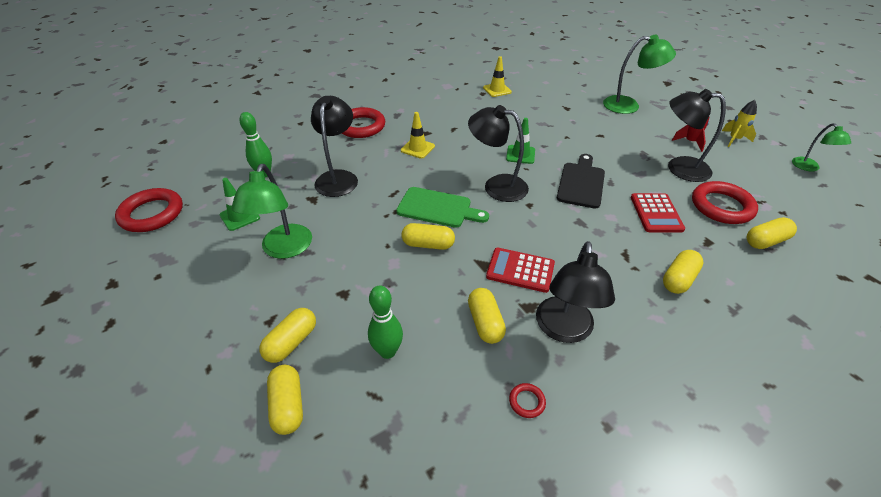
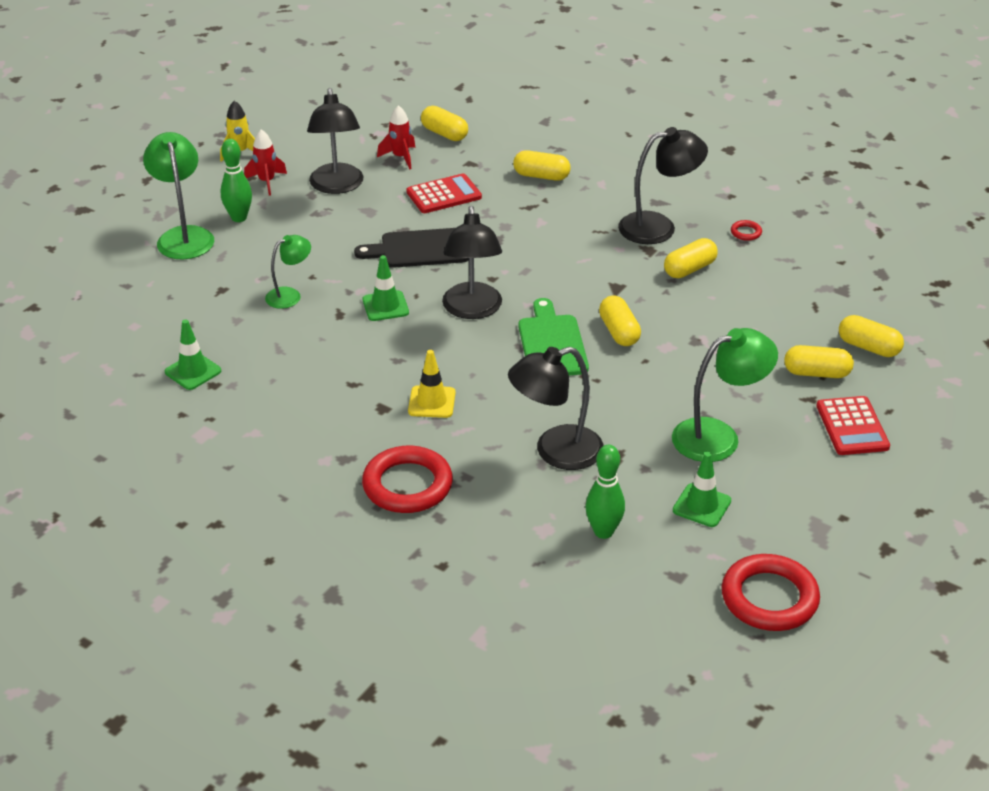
camera: 115 degrees left, 5 degrees down
(288, 405) = (868, 347): yellow capsule -> yellow capsule turned 75 degrees clockwise
(387, 351) = (770, 313): green bowling pin -> green bowling pin (239, 218)
(497, 90) = (193, 371): yellow traffic cone -> green traffic cone
(520, 270) = (605, 263): red calculator -> red calculator (852, 426)
(721, 206) = (400, 157): red ring -> red rocket
(809, 167) = (280, 107): green lamp -> green lamp (290, 295)

